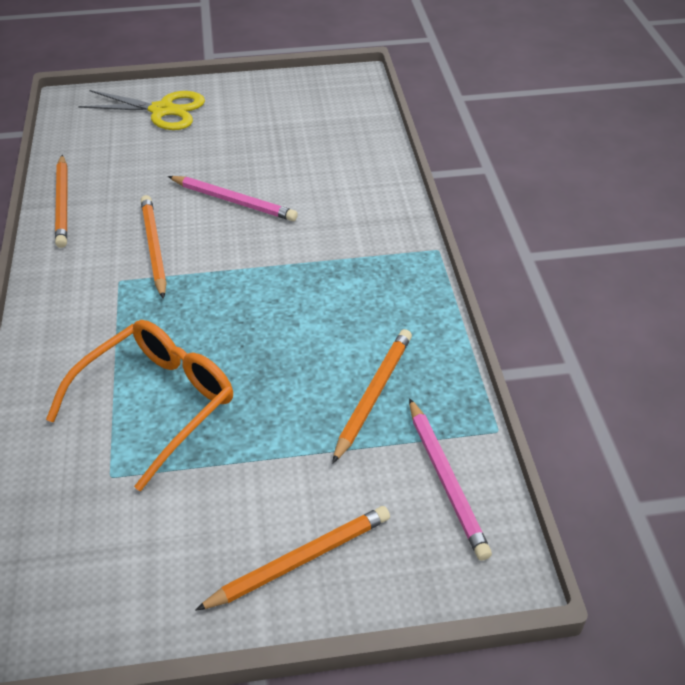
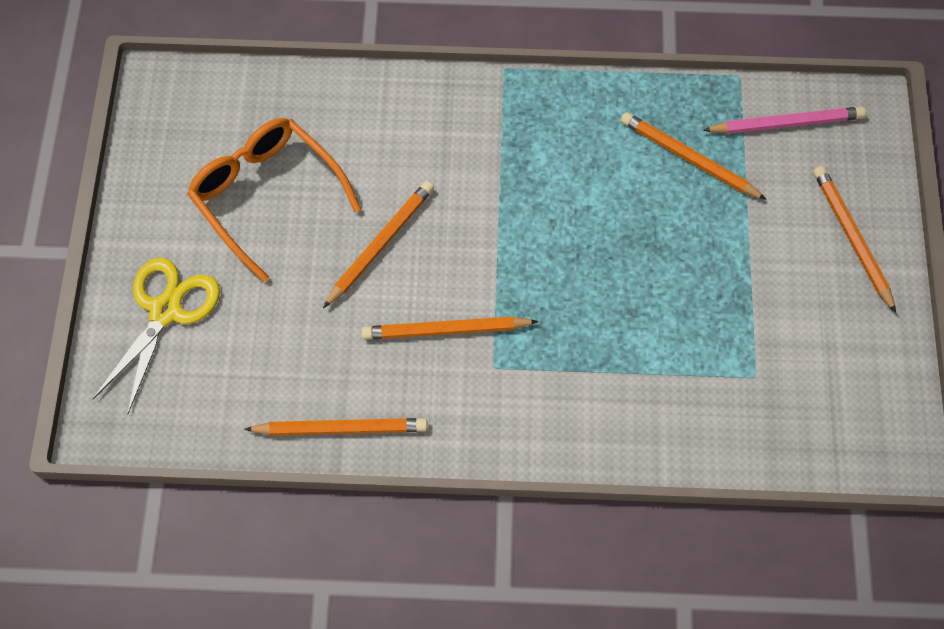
camera: 80 degrees left, 20 degrees up
(157, 403) = (675, 335): orange glasses -> orange glasses (267, 196)
(234, 201) = (380, 244): pink pencil -> orange pencil

